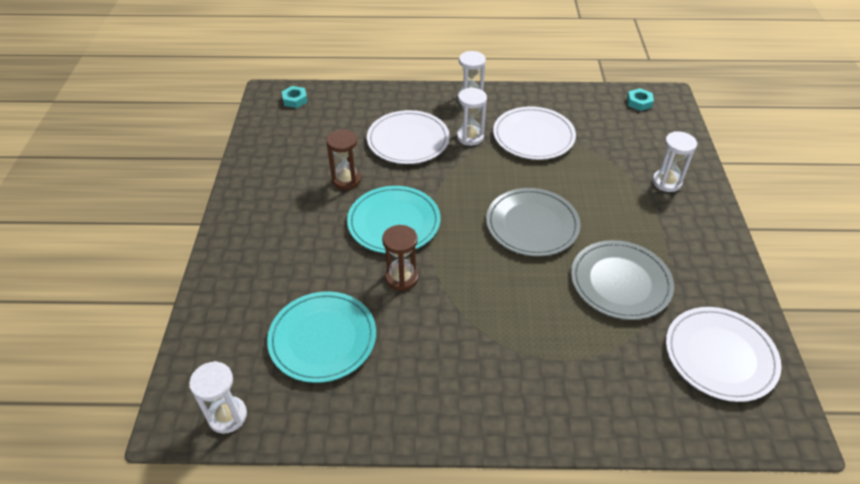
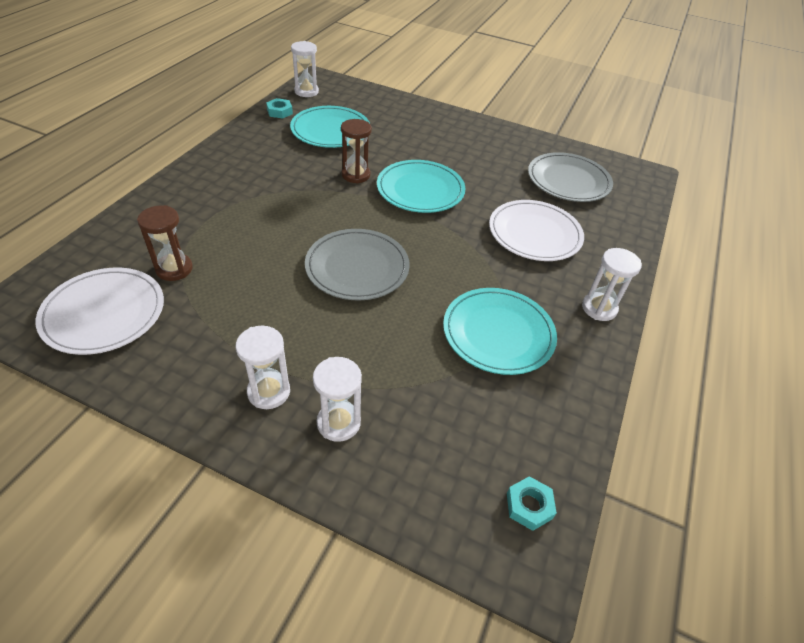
camera: 110 degrees right, 0 degrees up
(295, 100) = (632, 185): turquoise nut -> turquoise nut (279, 112)
(346, 180) = (492, 182): brown hourglass -> brown hourglass (174, 269)
(470, 137) = (520, 279): white hourglass -> white hourglass (269, 392)
(533, 136) = (498, 333): white plate -> turquoise plate
(620, 282) = (239, 292): grey plate -> grey plate (568, 181)

